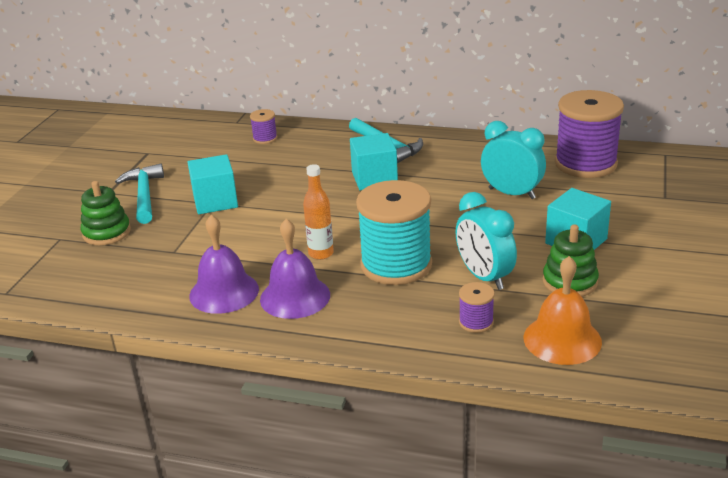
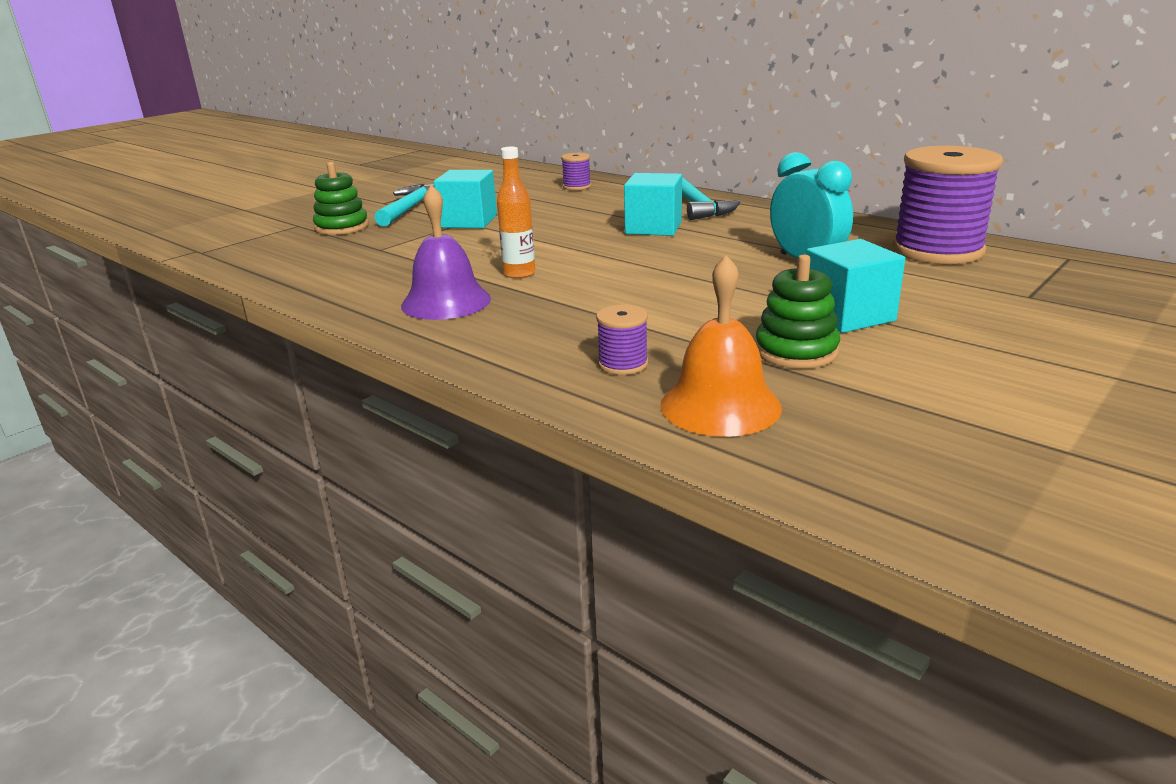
camera: 25 degrees right, 5 degrees down
(224, 292) = (382, 285): purple bell -> none
(396, 265) = (590, 297): turquoise spool -> none
(484, 277) = (684, 326): turquoise clock -> none

